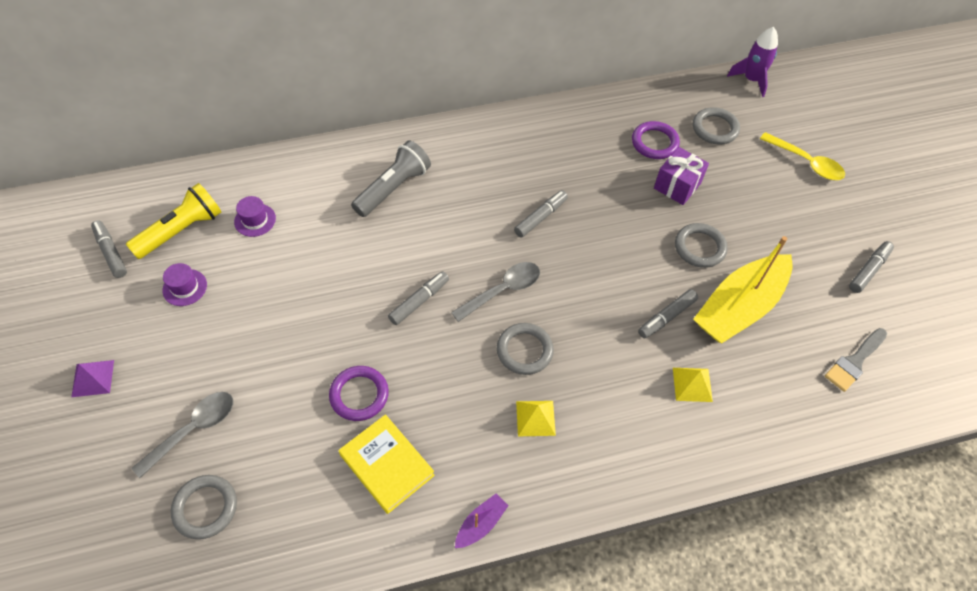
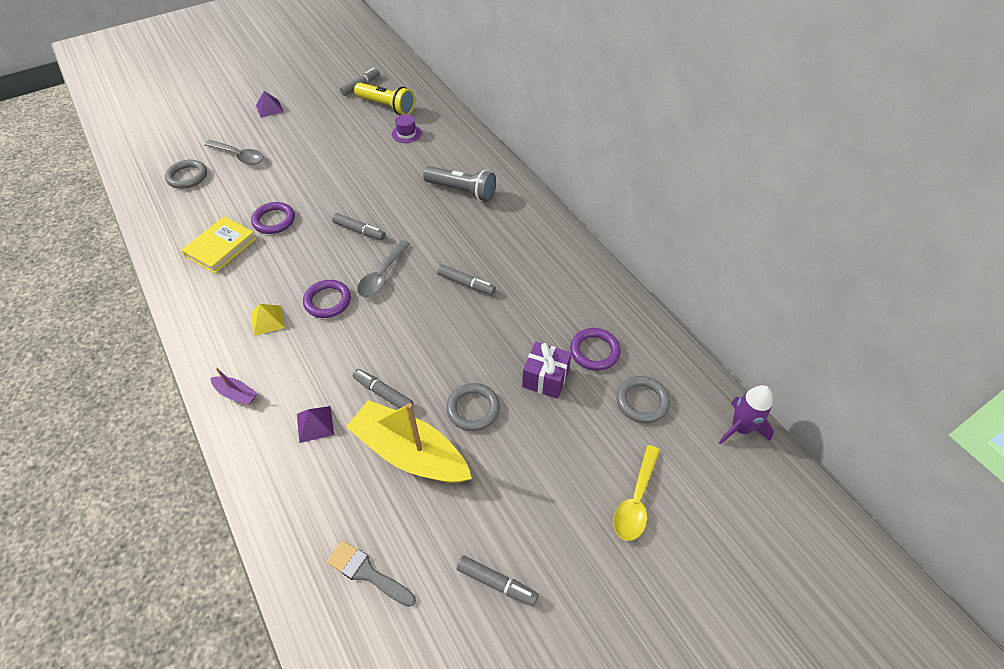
camera: 75 degrees right, 5 degrees down
(185, 287) = (342, 121): purple hat -> none
(481, 524) = (178, 307): purple boat -> purple boat (236, 394)
(502, 290) = (382, 275): grey spoon -> grey spoon turned 75 degrees clockwise
(524, 350) = (327, 301): grey ring -> purple ring
(692, 384) = (315, 424): yellow pyramid -> purple pyramid

